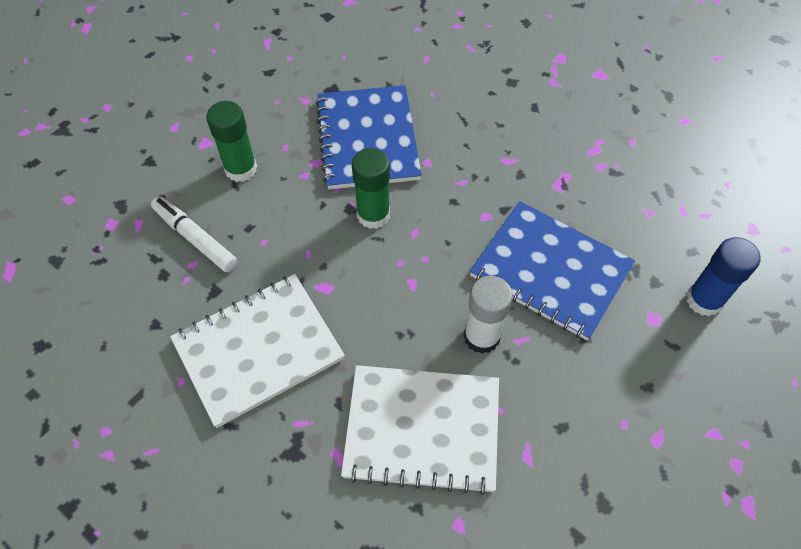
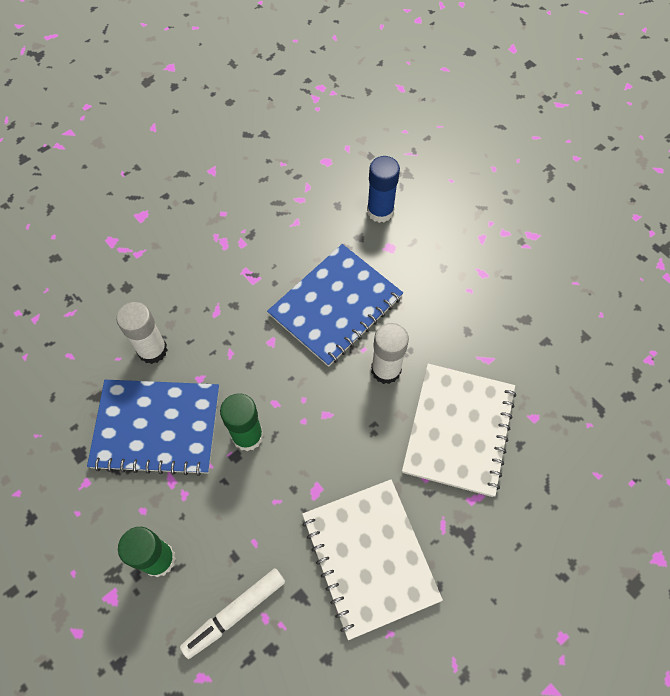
camera: 80 degrees left, 5 degrees up
(448, 118) = (152, 350): none -> white glue stick

